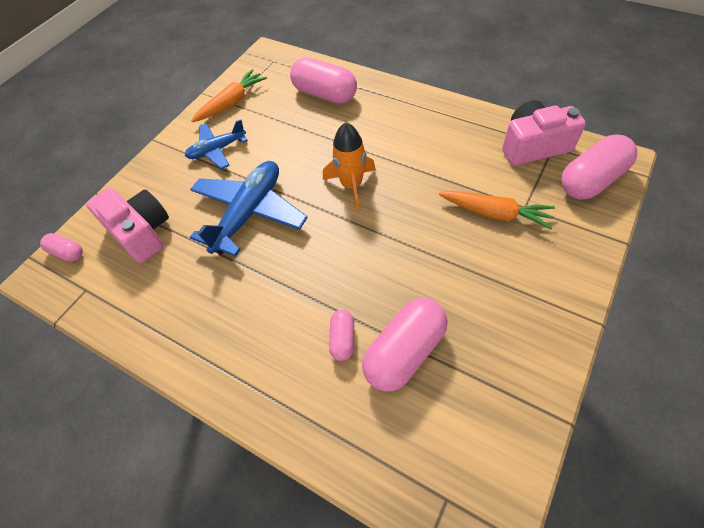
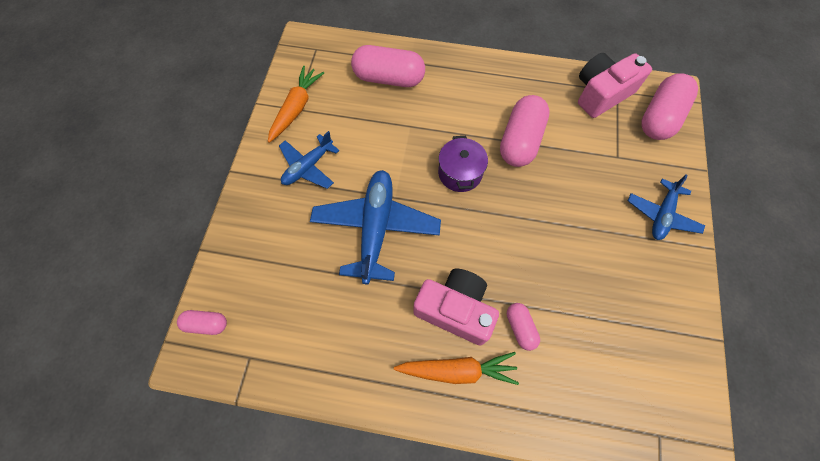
camera: 25 degrees left, 10 degrees up
(141, 233) = (276, 279): pink camera -> pink camera (455, 310)
(351, 185) = (460, 173): orange rocket -> purple pot
(404, 352) = (576, 322): pink capsule -> pink capsule (520, 141)
(495, 213) = (596, 169): orange carrot -> orange carrot (458, 370)
(551, 274) = (661, 215): none -> blue plane

